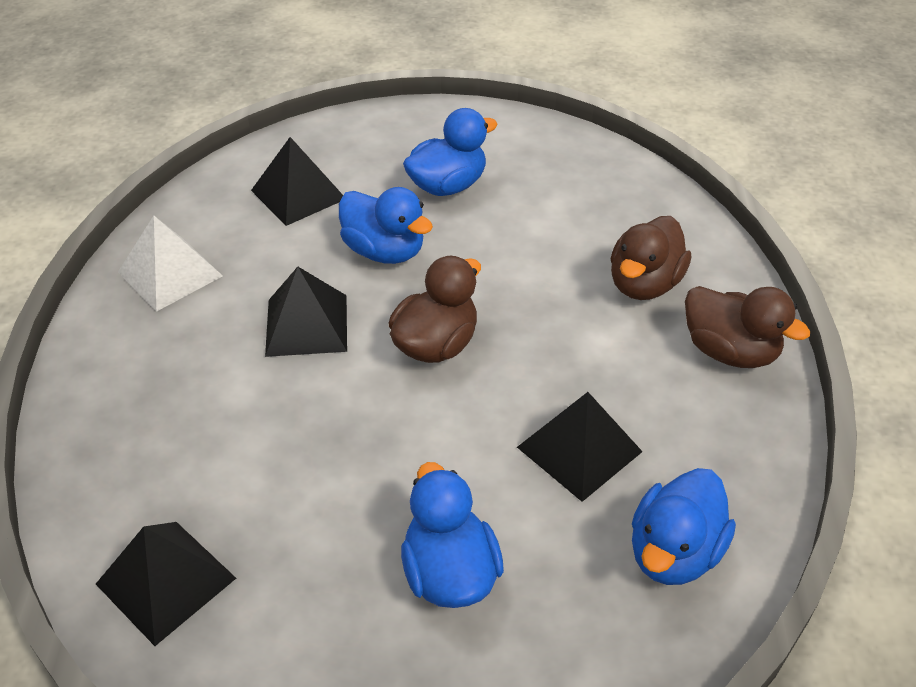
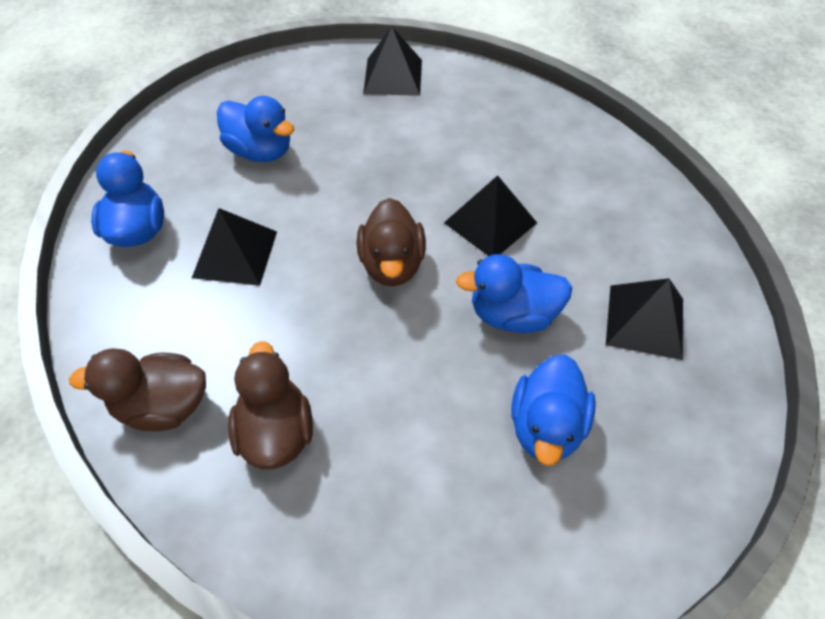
camera: 140 degrees right, 10 degrees up
(170, 273) = (621, 198): white pyramid -> none

